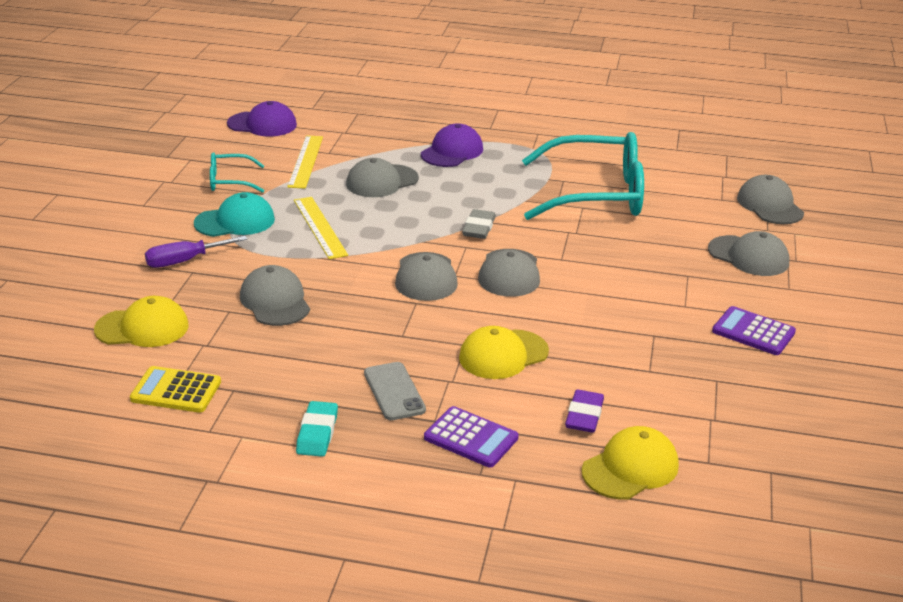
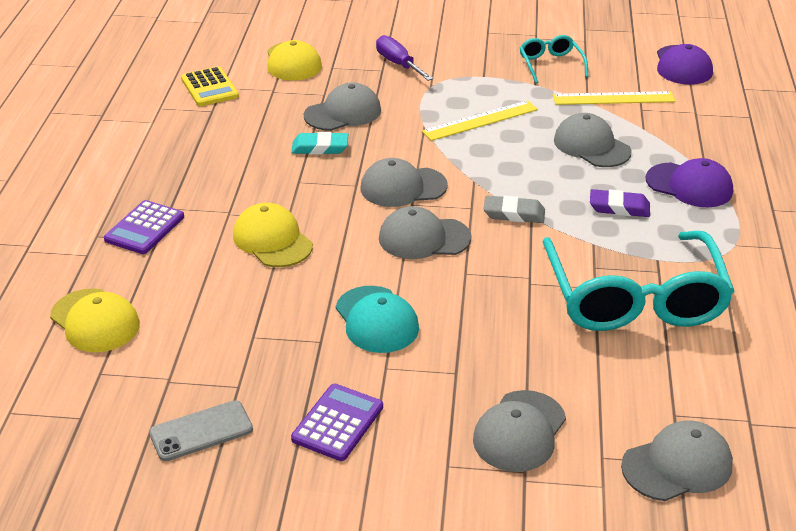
camera: 85 degrees right, 5 degrees up
(176, 391) = (209, 87): yellow calculator -> yellow calculator turned 150 degrees clockwise
(235, 221) = (474, 77): turquoise cap -> turquoise cap (376, 320)
(317, 433) = (154, 153): turquoise eraser -> turquoise eraser (320, 148)
(394, 391) = (211, 184): grey phone -> grey phone (201, 431)
(584, 415) = (176, 292): purple eraser -> purple eraser (619, 207)

